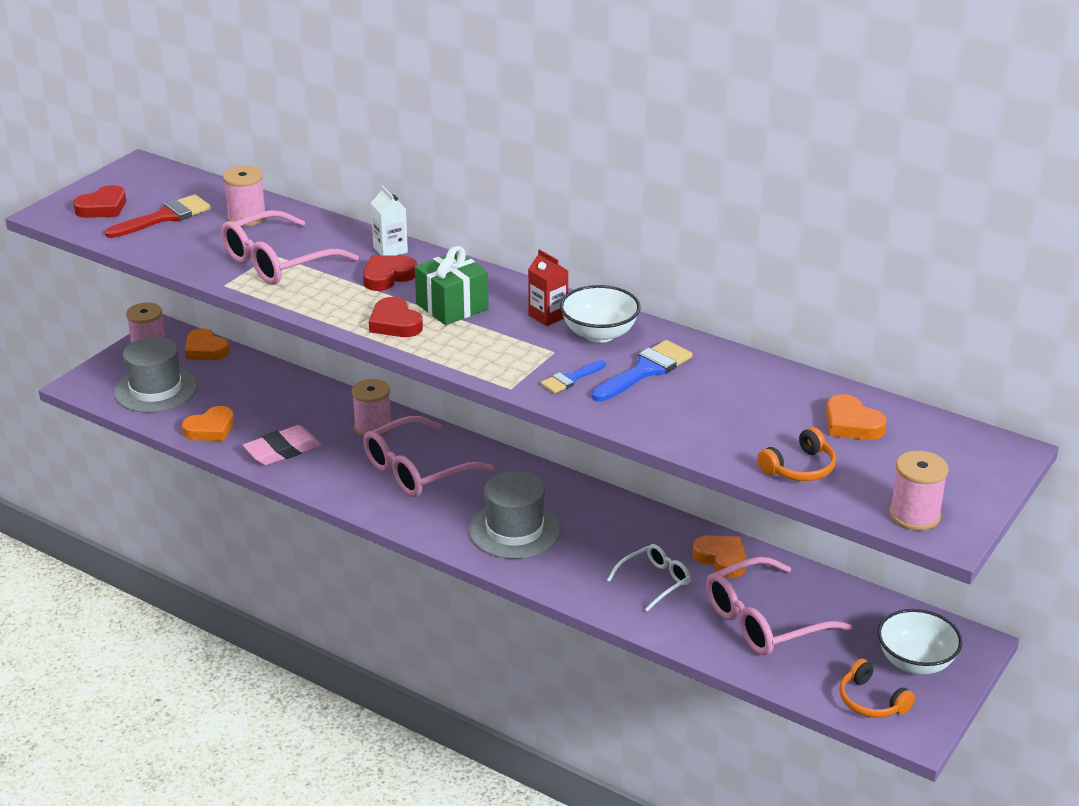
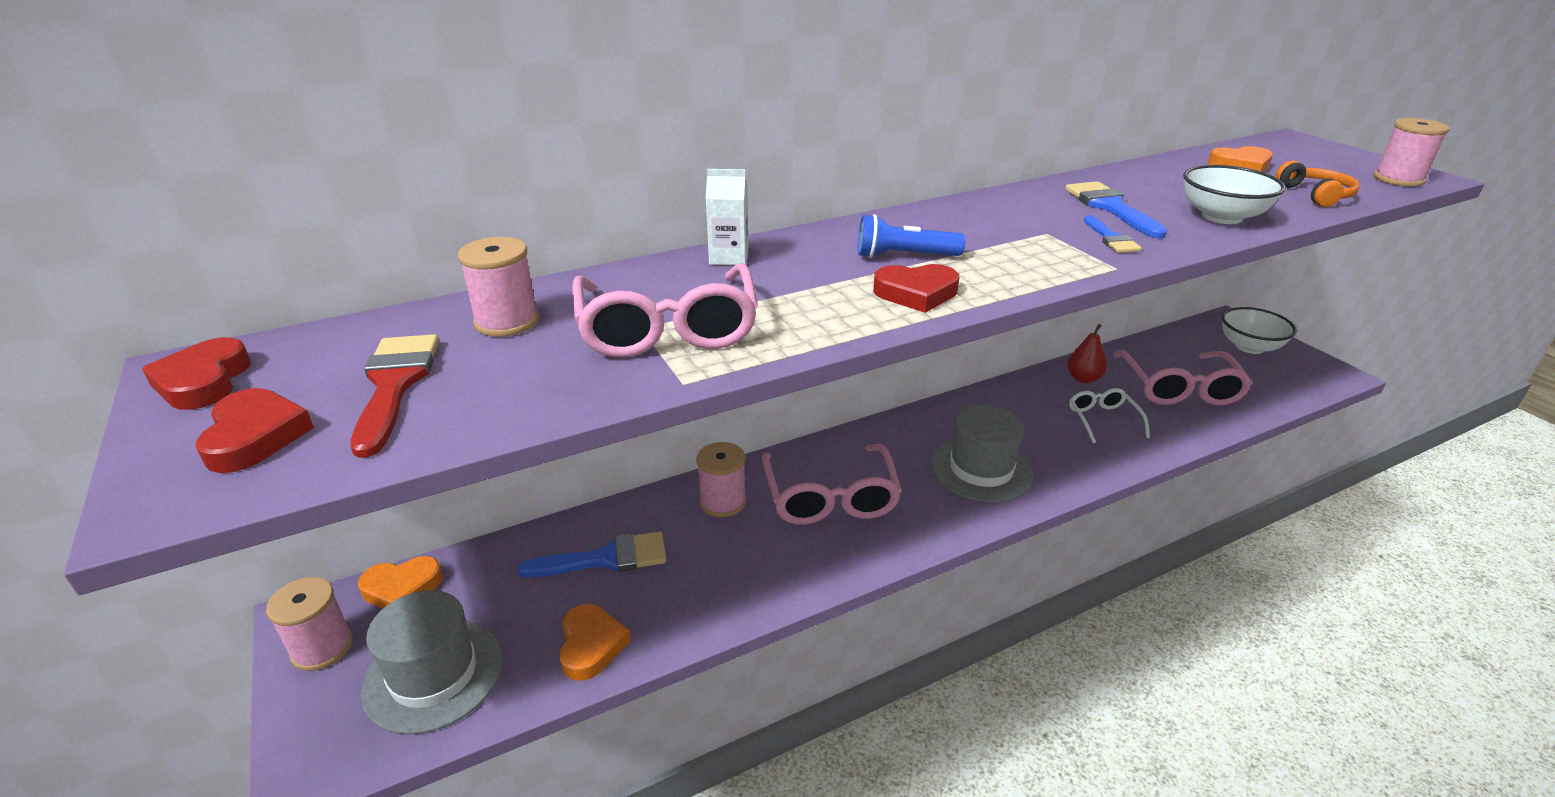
camera: 60 degrees left, 0 degrees up
(282, 405) = (606, 559): none -> blue brush
(282, 450) = (703, 590): pink eraser -> none
(388, 276) = (793, 272): red heart -> red heart (203, 381)
(452, 306) = (904, 256): green gift -> blue flashlight
(548, 316) = (967, 220): red carton -> none
(599, 334) = (1023, 209): white bowl -> white bowl (1221, 217)
(722, 559) = (1083, 379): orange heart -> red pear
(871, 701) = (1297, 379): orange headphones -> none

